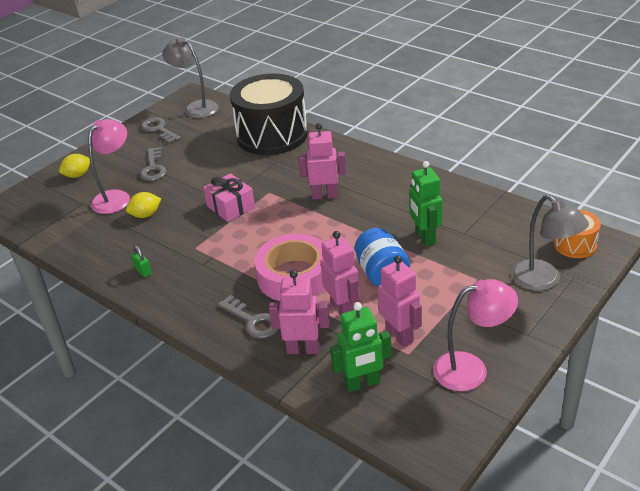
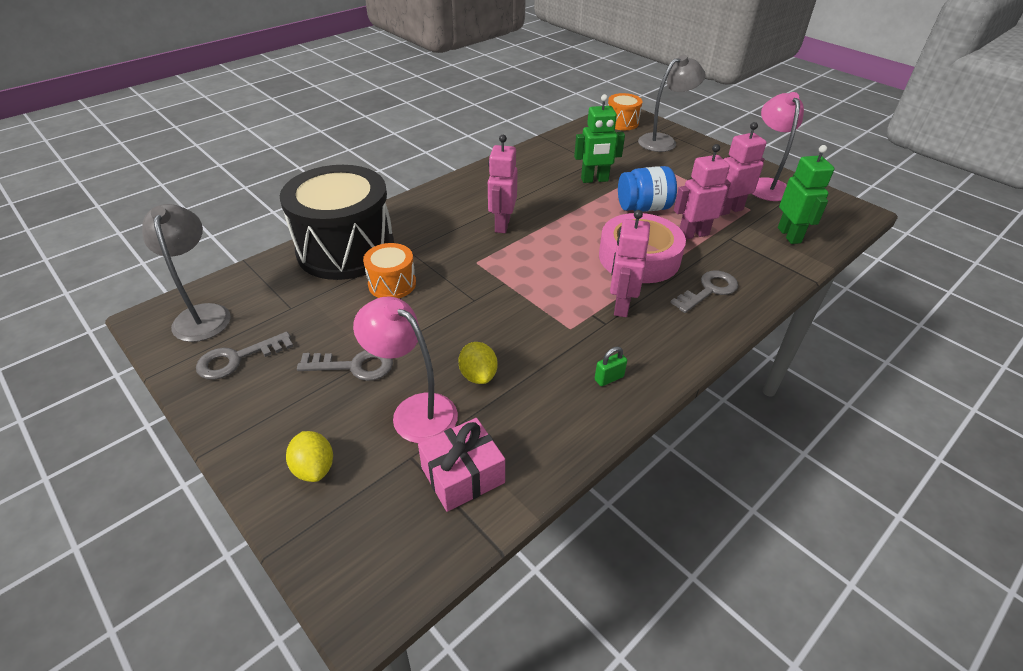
camera: 85 degrees left, 5 degrees up
(196, 107) = (203, 314): grey lamp -> grey lamp turned 120 degrees clockwise
(231, 207) = (493, 294): pink gift -> pink gift (463, 475)
(235, 162) = (392, 284): none -> orange drum
(303, 349) = (749, 262): pink robot -> pink robot (621, 305)

